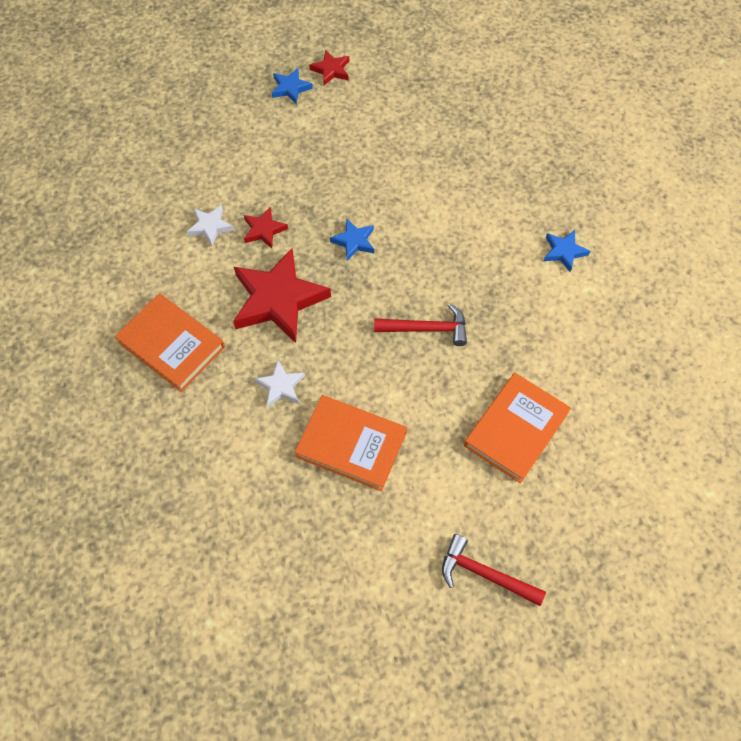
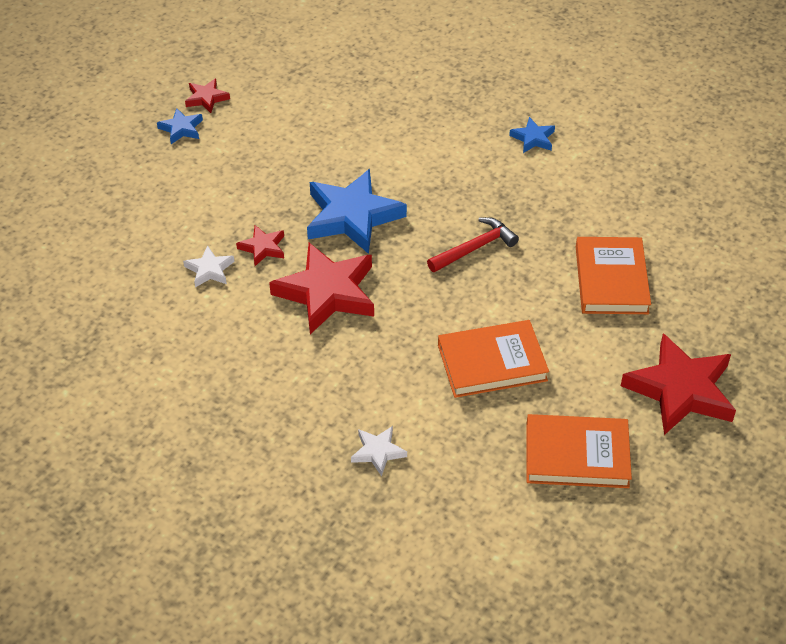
camera: 35 degrees left, 15 degrees down
(171, 345) = (262, 377): orange book -> orange book (577, 455)
(281, 386) = (391, 354): white star -> white star (378, 452)
(354, 241) = (352, 216): blue star -> blue star, size x2.11
(485, 574) = (680, 390): red hammer -> red star

